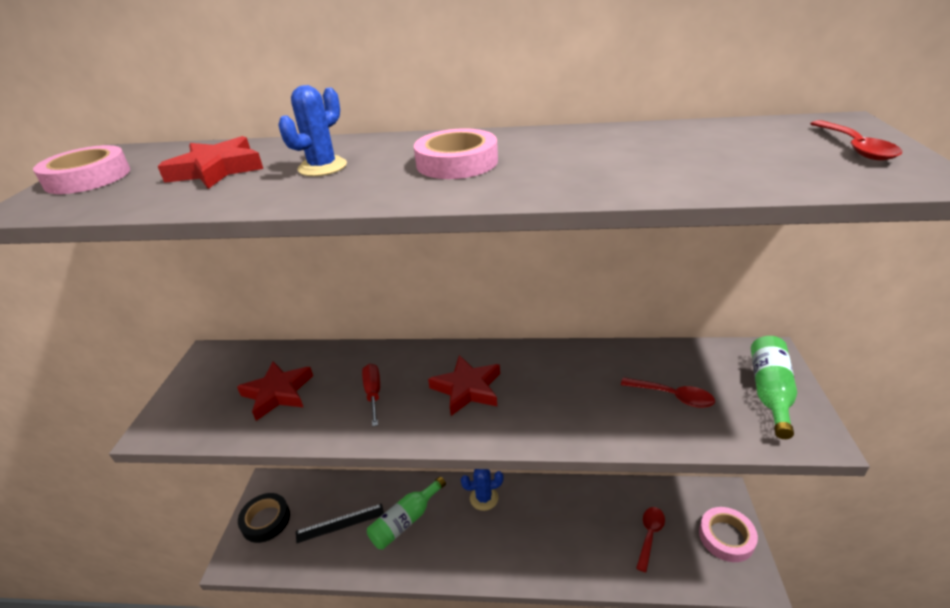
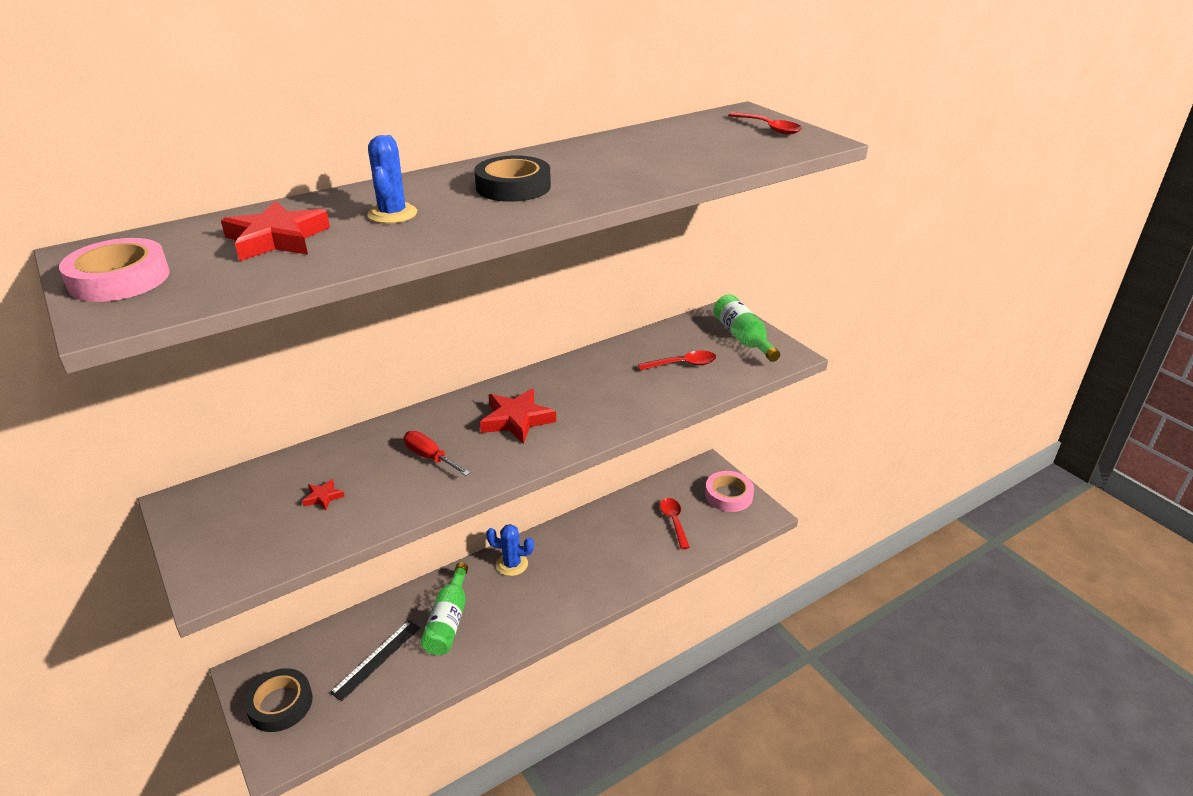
camera: 40 degrees left, 0 degrees up
(278, 393) = (323, 497): red star -> red star, size x0.47
(457, 162) = (513, 187): pink tape -> black tape
(484, 498) = (512, 564): blue cactus -> blue cactus turned 60 degrees clockwise

